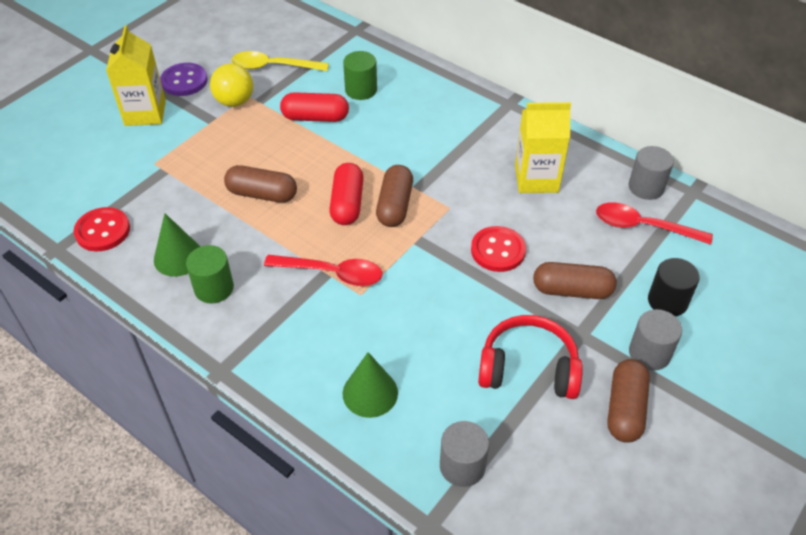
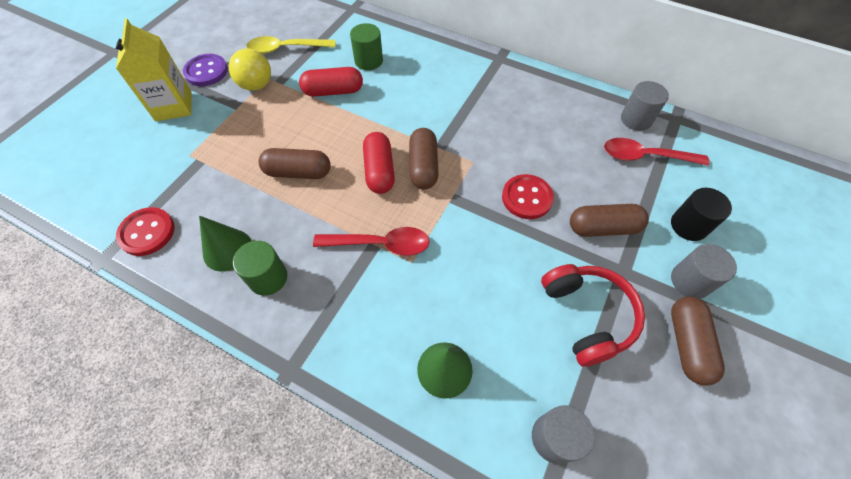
camera: 10 degrees left, 10 degrees up
(528, 368) = (587, 316): red headphones -> red headphones turned 75 degrees clockwise
(536, 179) = (541, 124): yellow carton -> none

